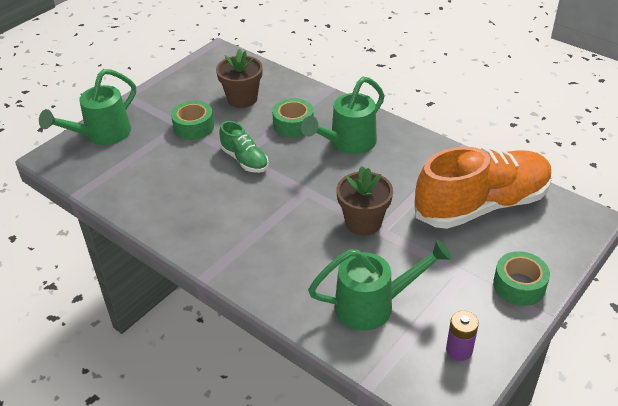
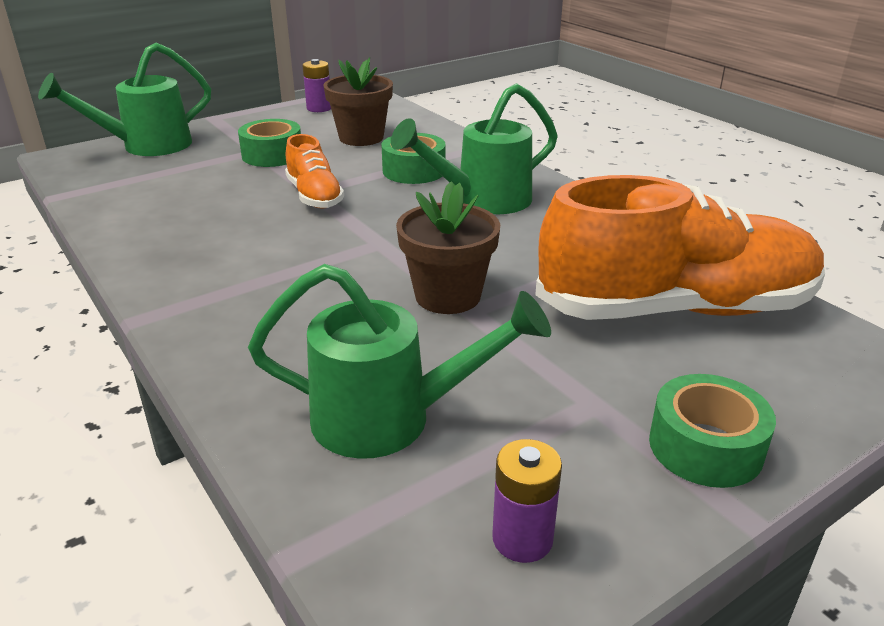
camera: 15 degrees right, 10 degrees down
(195, 73) = (319, 108): none -> purple battery
(244, 160) = (314, 196): green shoe -> orange shoe

